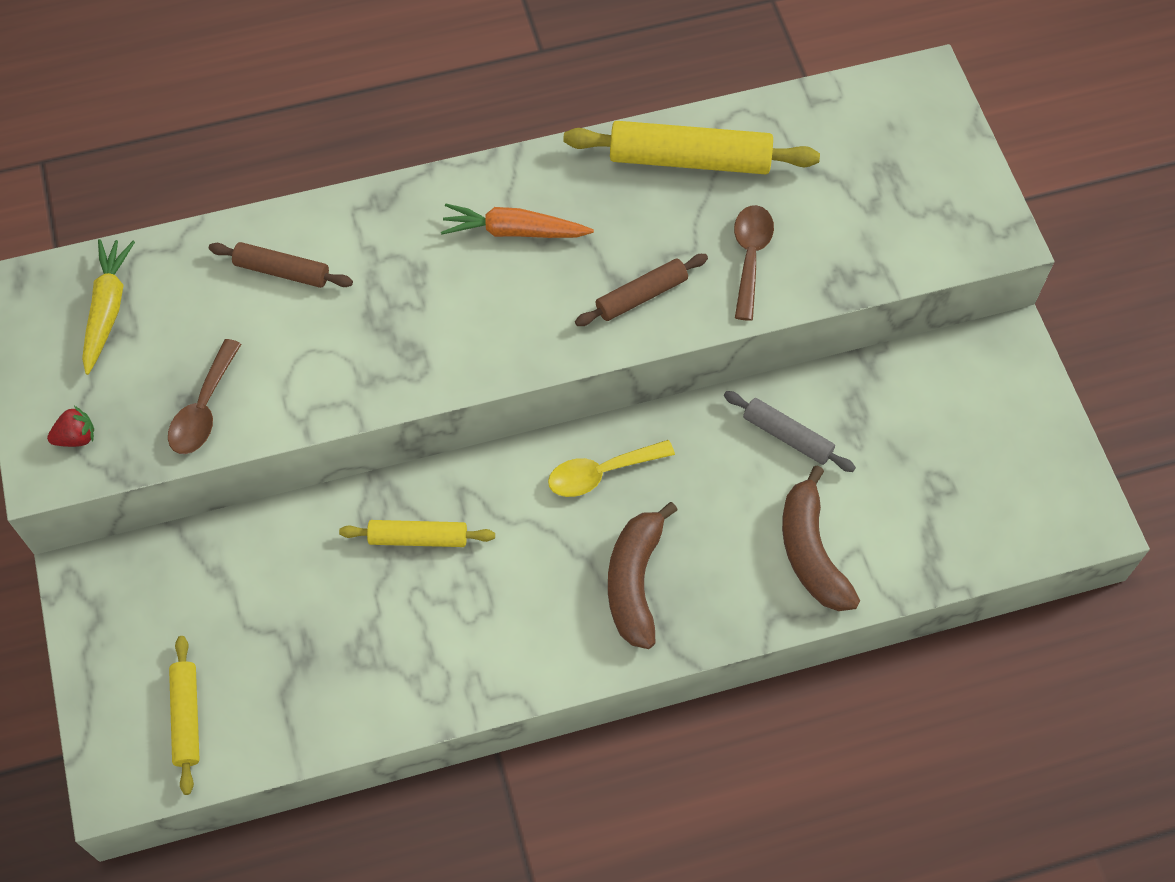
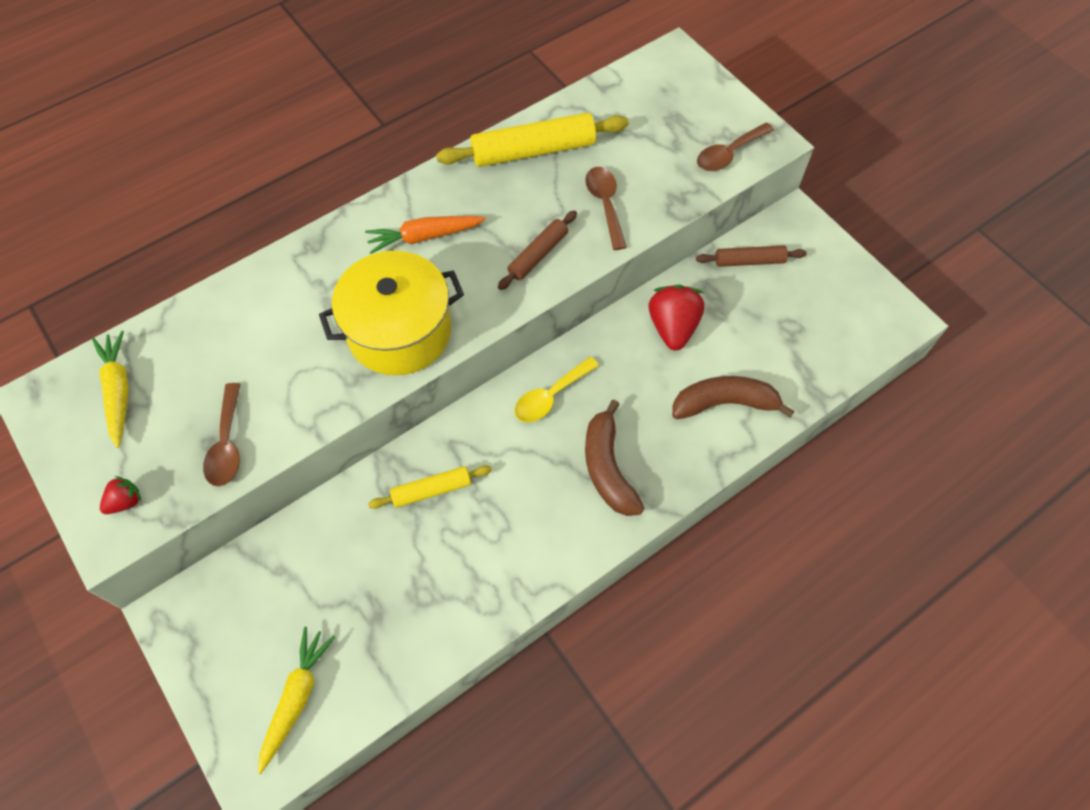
camera: 20 degrees left, 0 degrees up
(186, 717) = (296, 698): yellow rolling pin -> yellow carrot
(282, 271) = (254, 318): brown rolling pin -> brown rolling pin (749, 261)
(441, 339) = (399, 331): none -> yellow pot
(787, 436) = (672, 327): grey rolling pin -> red strawberry
(811, 552) = (724, 403): brown banana -> brown banana turned 120 degrees clockwise
(937, 237) = (729, 153): none -> brown spoon

